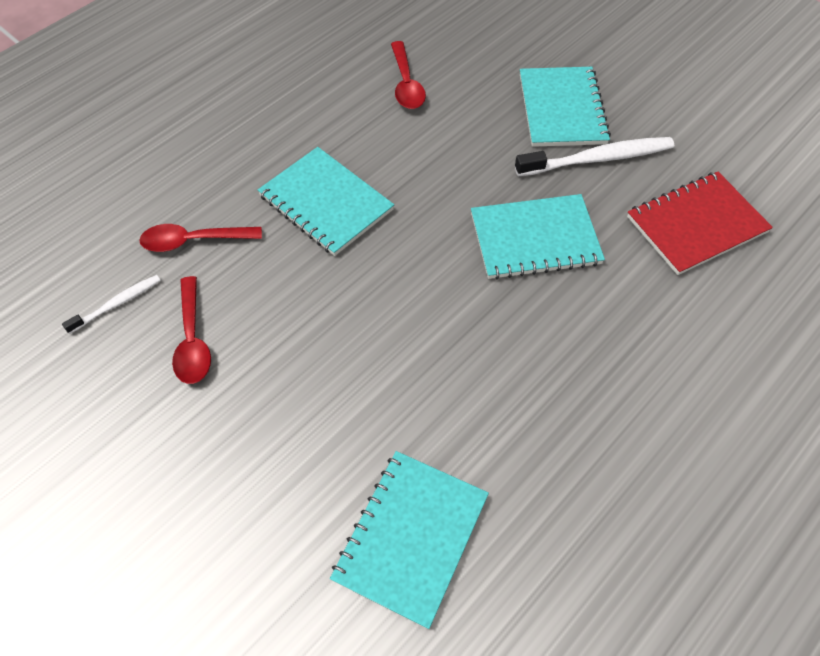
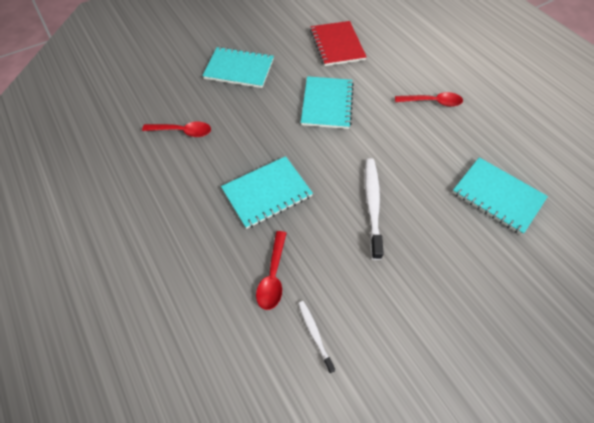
camera: 75 degrees left, 0 degrees up
(193, 340) = (357, 286): red spoon -> red spoon (432, 102)
(597, 159) = (281, 66): white toothbrush -> white toothbrush (372, 205)

